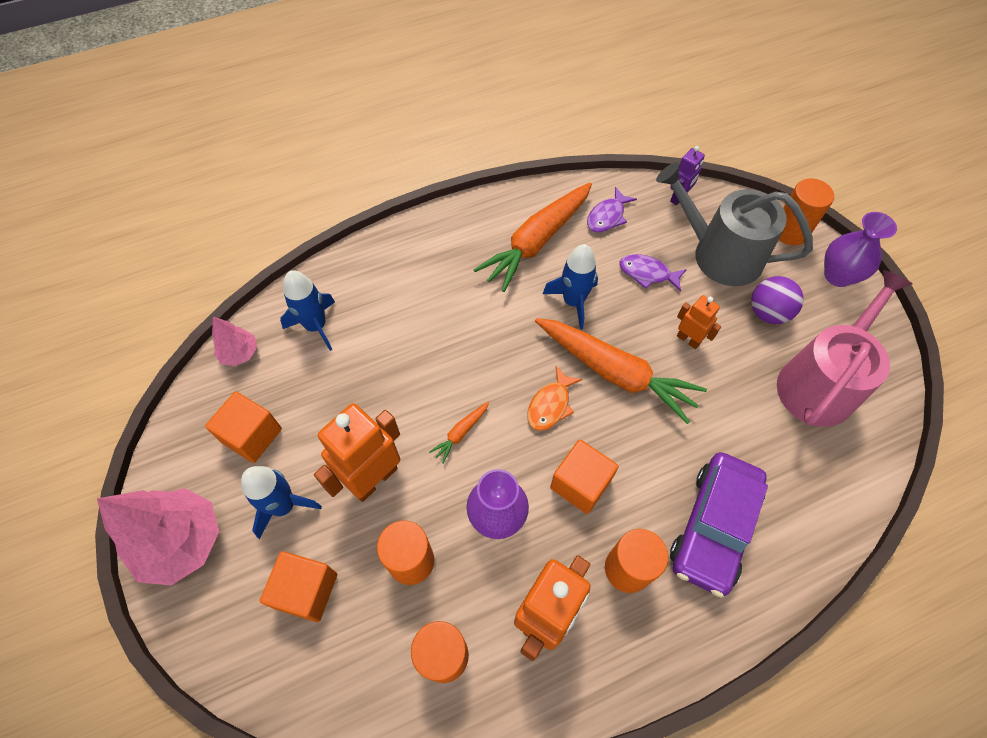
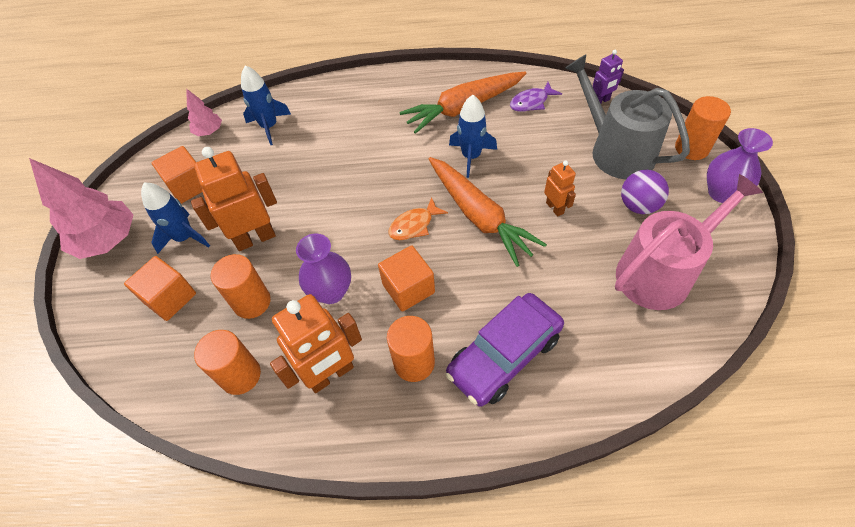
camera: 25 degrees right, 5 degrees down
(461, 433) = (334, 225): orange carrot -> none
(647, 273) = (544, 151): purple fish -> none

